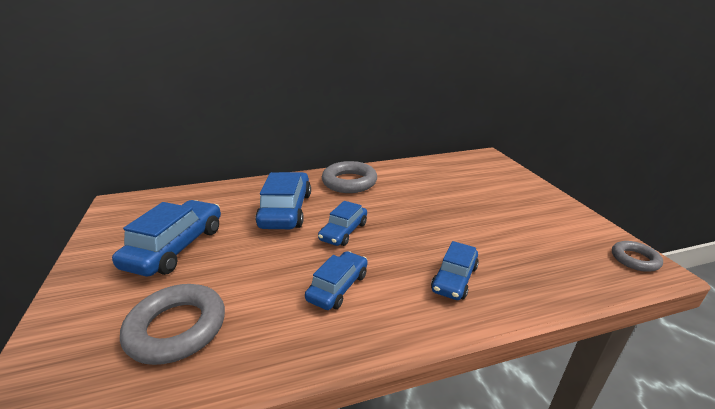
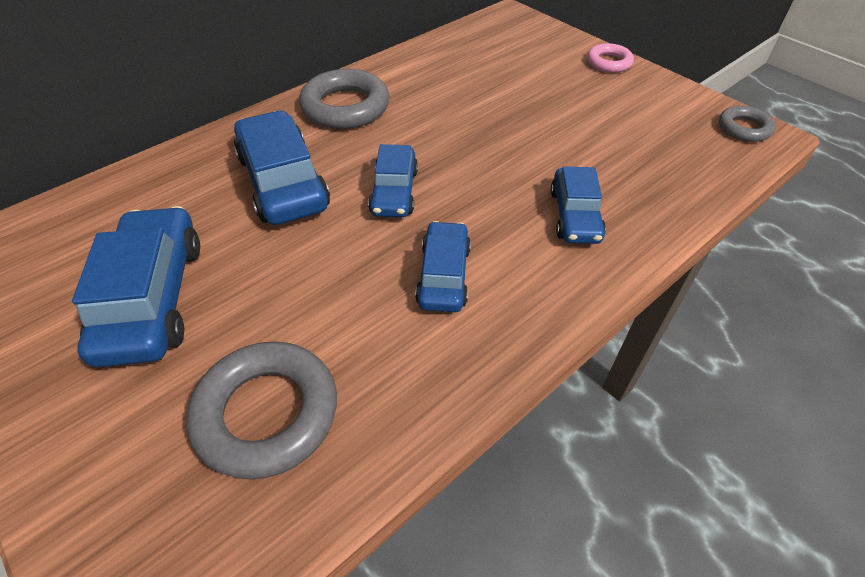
camera: 25 degrees left, 20 degrees up
(542, 194) = (609, 62): none -> pink ring

